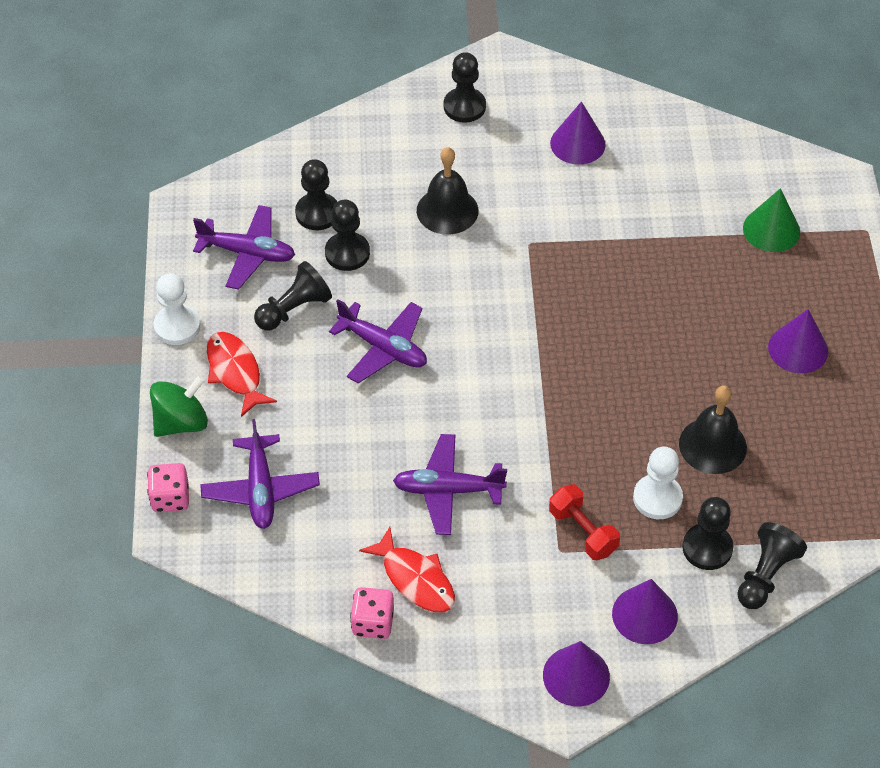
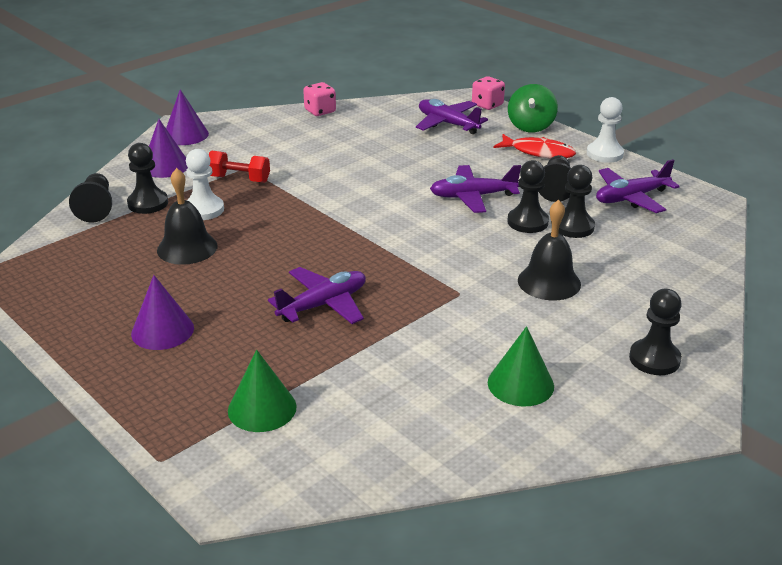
camera: 140 degrees right, 20 degrees down
(317, 213) = (630, 236): black pawn -> black pawn (527, 222)
(415, 579) = (317, 130): red fish -> none
(448, 490) = (343, 162): purple plane -> purple plane (323, 305)
(577, 143) = (520, 384): purple cone -> green cone

